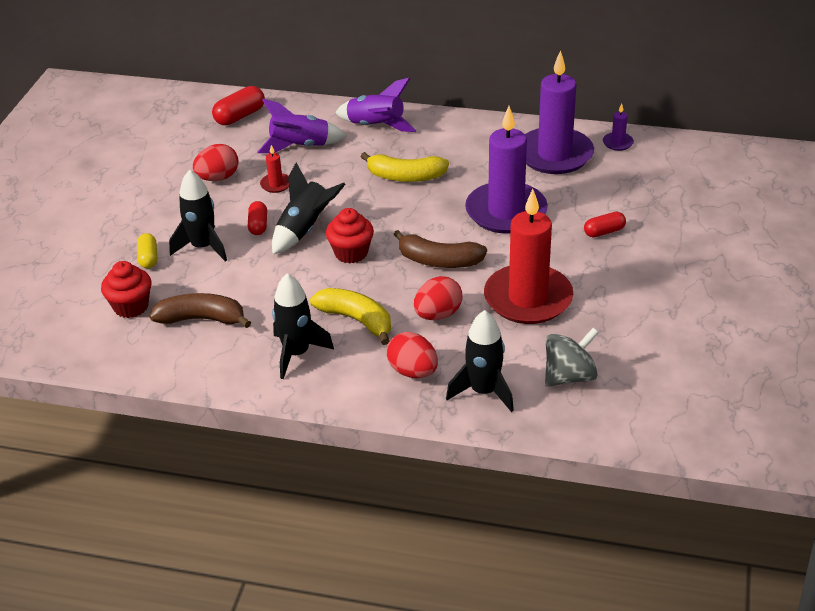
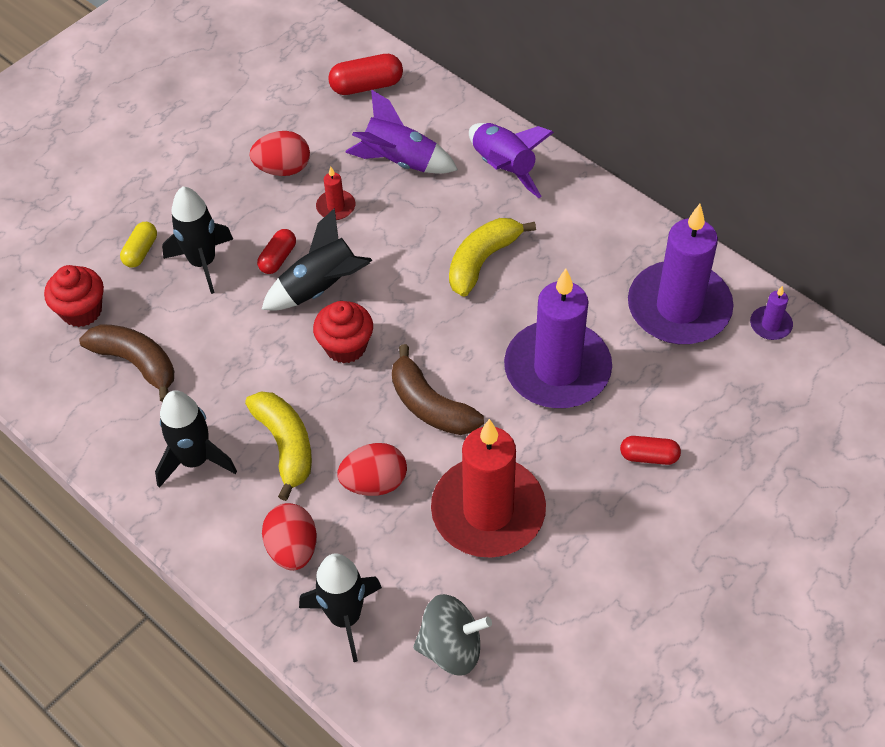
camera: 30 degrees right, 15 degrees up
(405, 176) = (482, 261): yellow banana -> yellow banana turned 90 degrees clockwise

